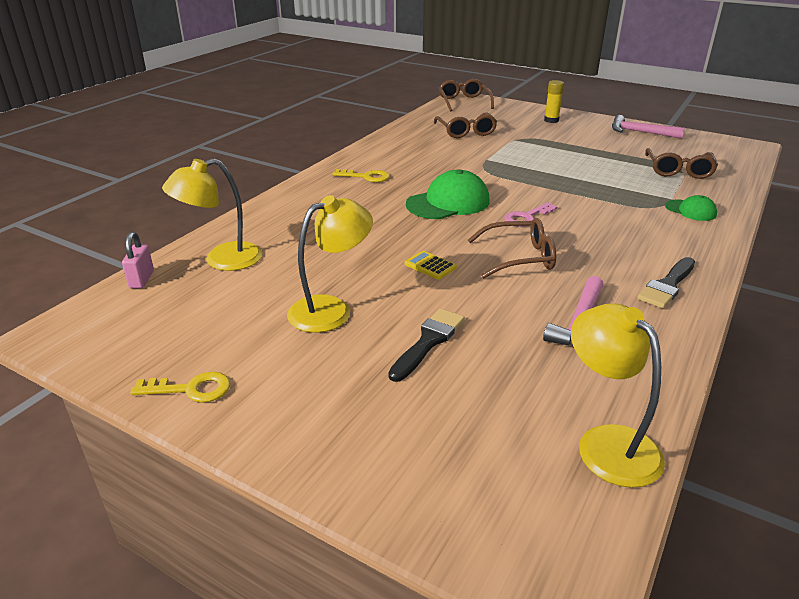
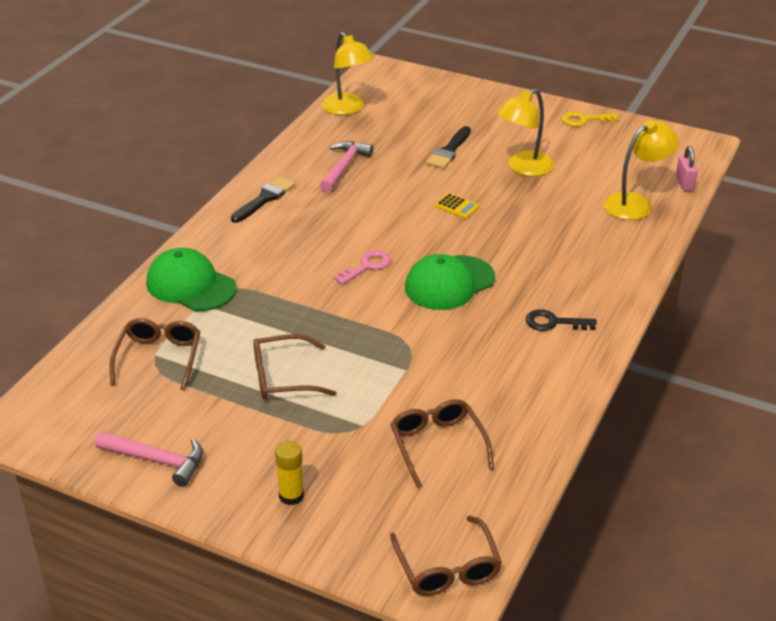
camera: 175 degrees right, 5 degrees up
(366, 177) = (554, 322): yellow key -> black key
(520, 257) = (380, 218): brown glasses -> brown glasses (283, 377)
(690, 210) = (190, 285): green cap -> green cap, size x1.83

